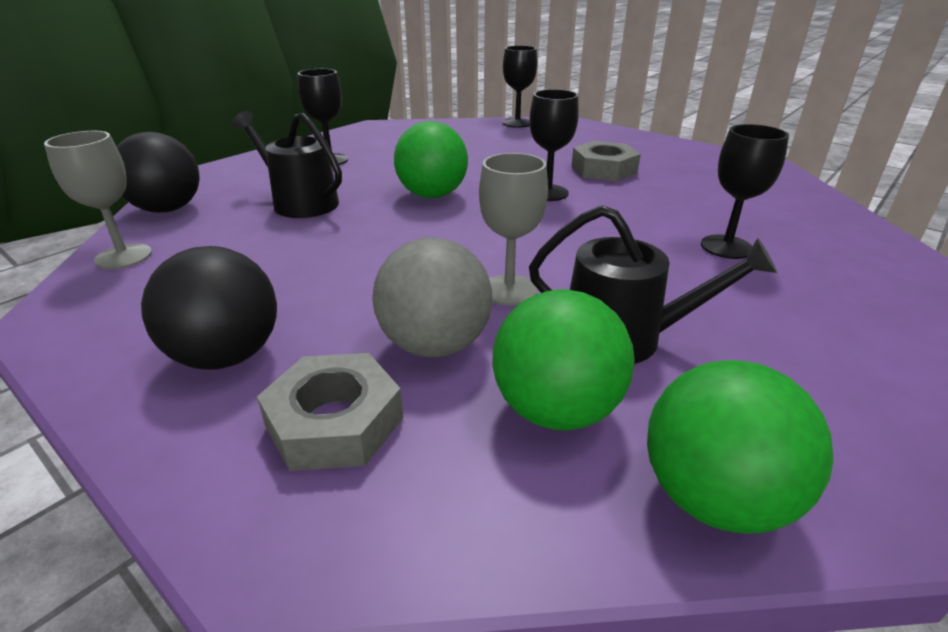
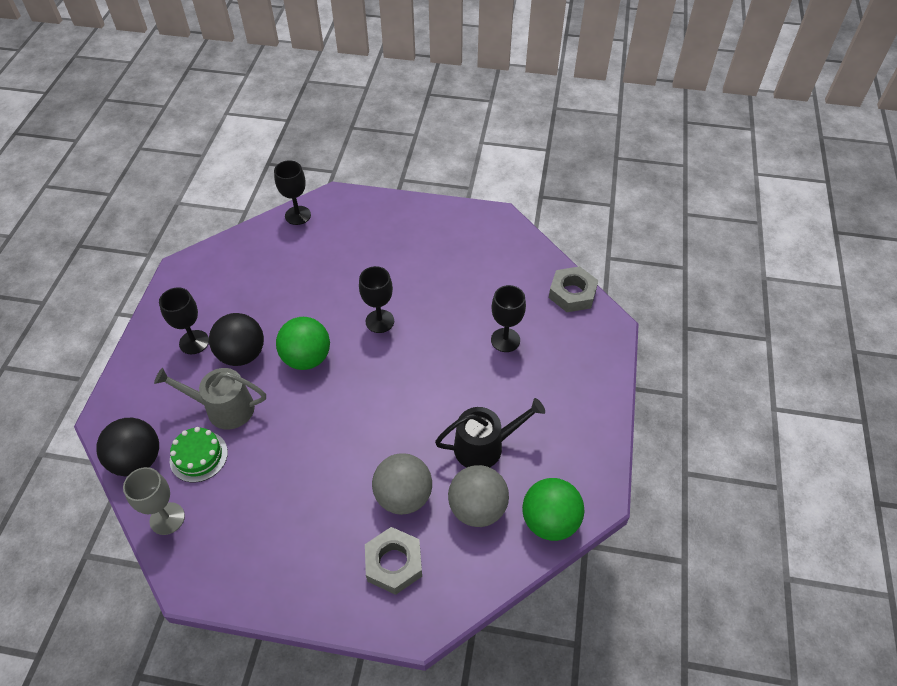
camera: 30 degrees left, 20 degrees up
(227, 224) = (198, 456): none -> green cake
(227, 356) = (311, 555): black ball -> black ball (242, 354)
(300, 202) = (224, 408): black watering can -> grey watering can
(509, 290) = (413, 436): grey goblet -> none
(556, 410) = (477, 508): green ball -> grey ball
(603, 169) = (400, 271): grey nut -> grey nut (572, 293)

